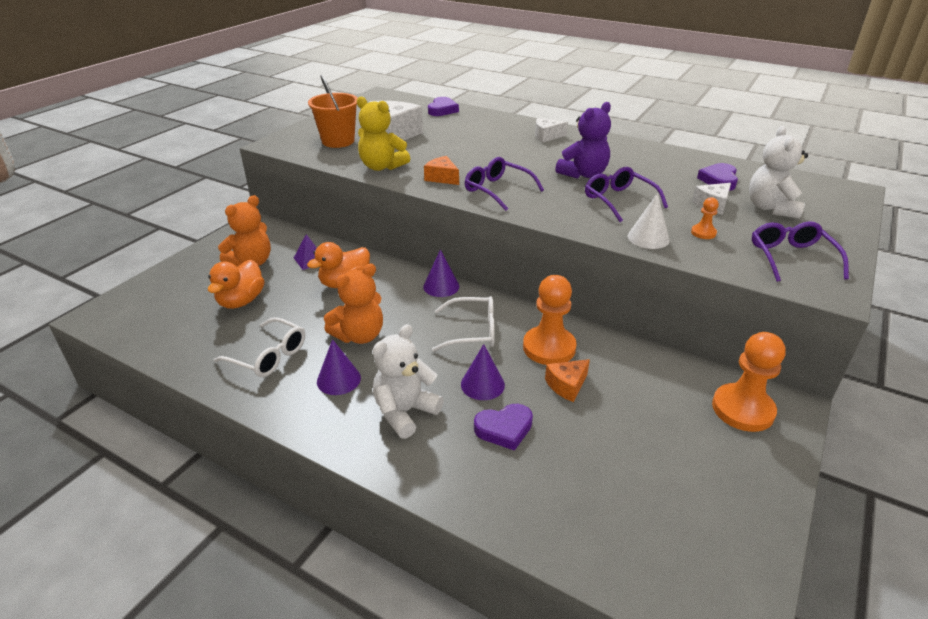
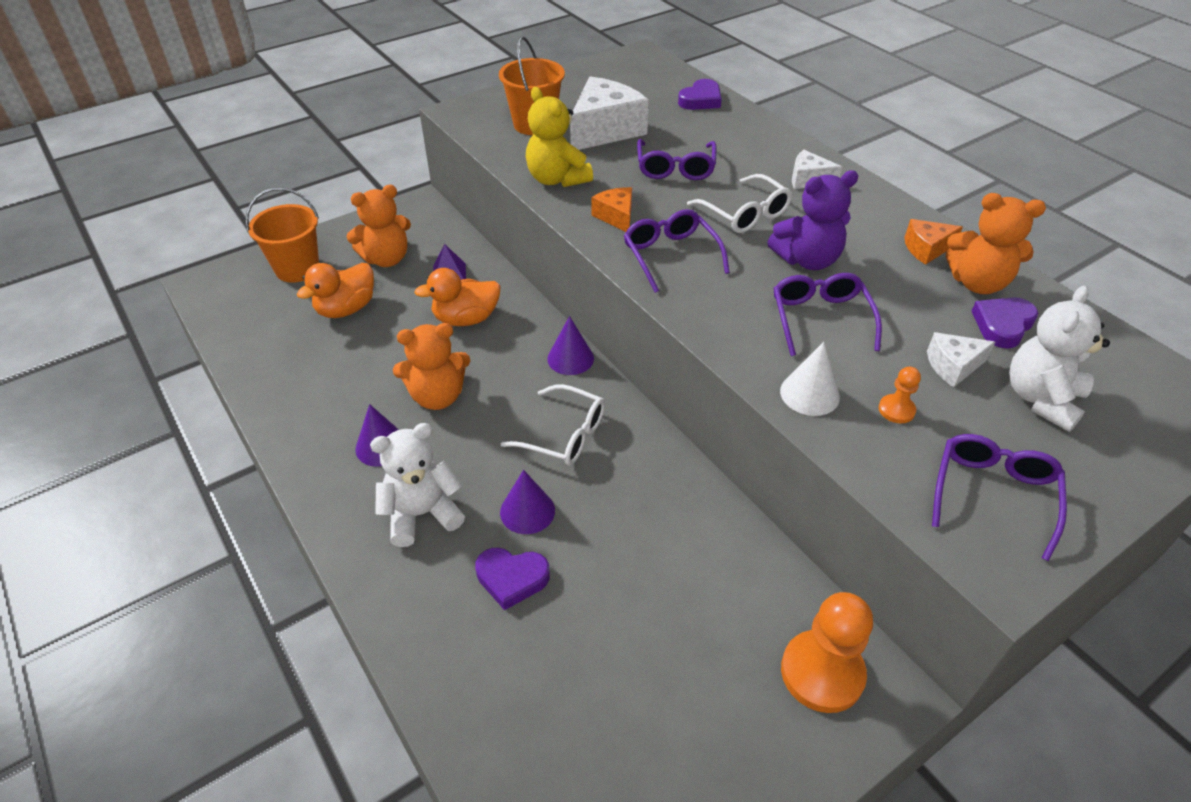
camera: 25 degrees right, 10 degrees up
(178, 286) = (297, 269): none -> orange bucket
(268, 356) = (331, 390): white glasses -> white glasses (744, 214)
(458, 146) = (675, 168): none -> purple glasses
(549, 347) = (639, 490): orange pawn -> none
(567, 385) = (623, 550): orange cheese -> orange cheese (926, 249)
(687, 164) = (977, 283): none -> orange teddy bear

